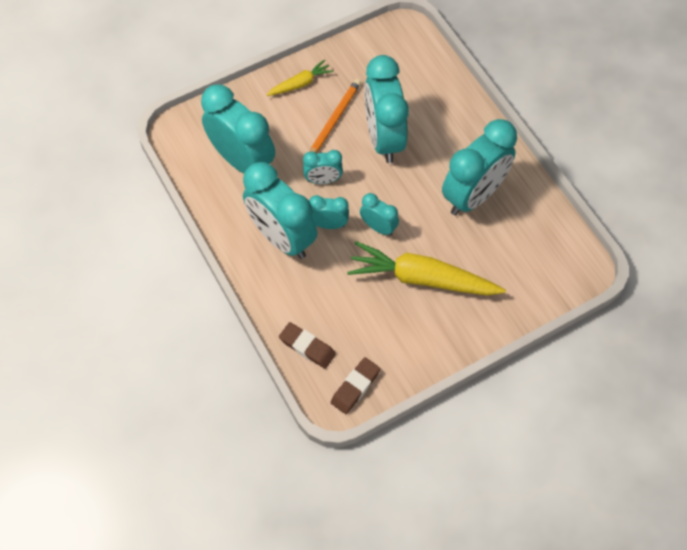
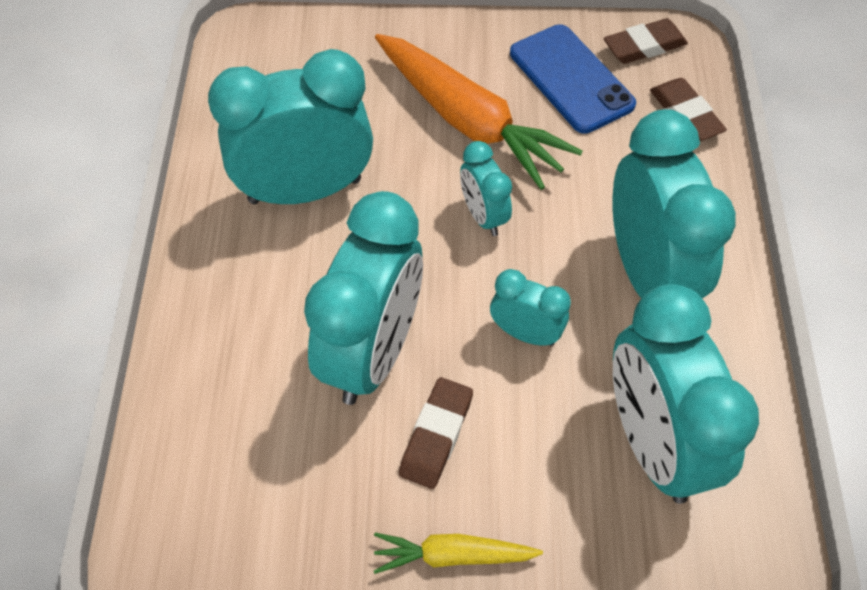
camera: 150 degrees left, 5 degrees down
(328, 224) = (559, 257): turquoise clock -> none
(334, 120) = (436, 435): orange pencil -> brown eraser
(384, 338) = (571, 79): none -> blue phone
(422, 278) = (468, 121): yellow carrot -> orange carrot

